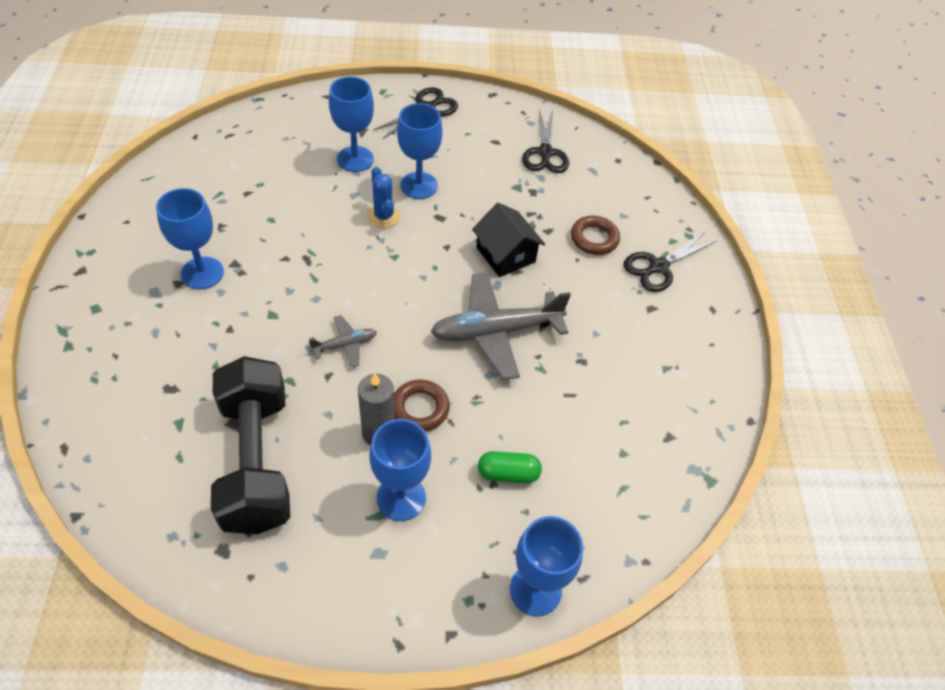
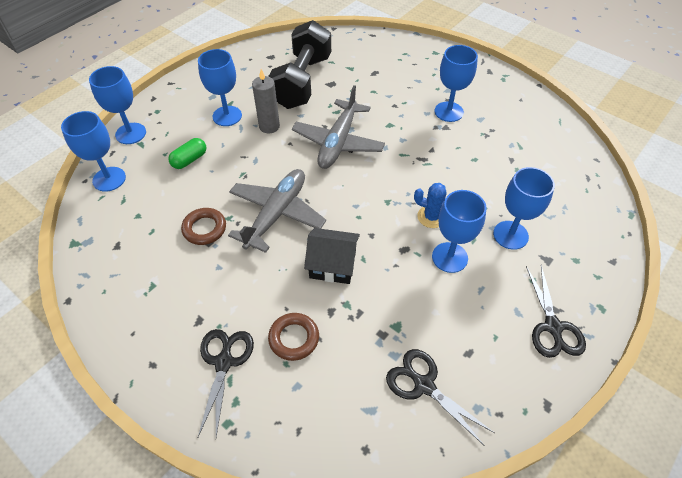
camera: 135 degrees right, 0 degrees up
(256, 461) = (302, 82): black dumbbell -> black dumbbell turned 75 degrees clockwise
(345, 345) = (338, 142): grey plane -> grey plane, size x2.07
(420, 408) = (265, 149): brown ring -> brown ring (204, 229)
(617, 535) = (109, 179): none -> blue goblet

